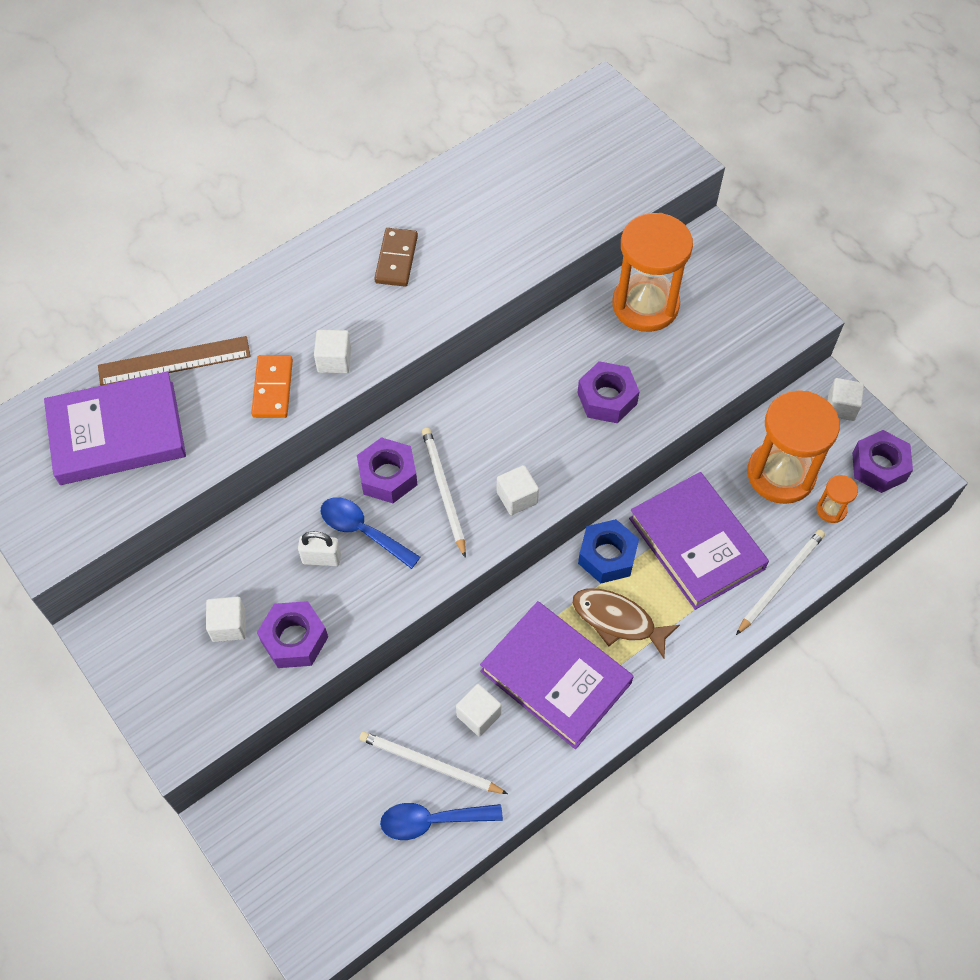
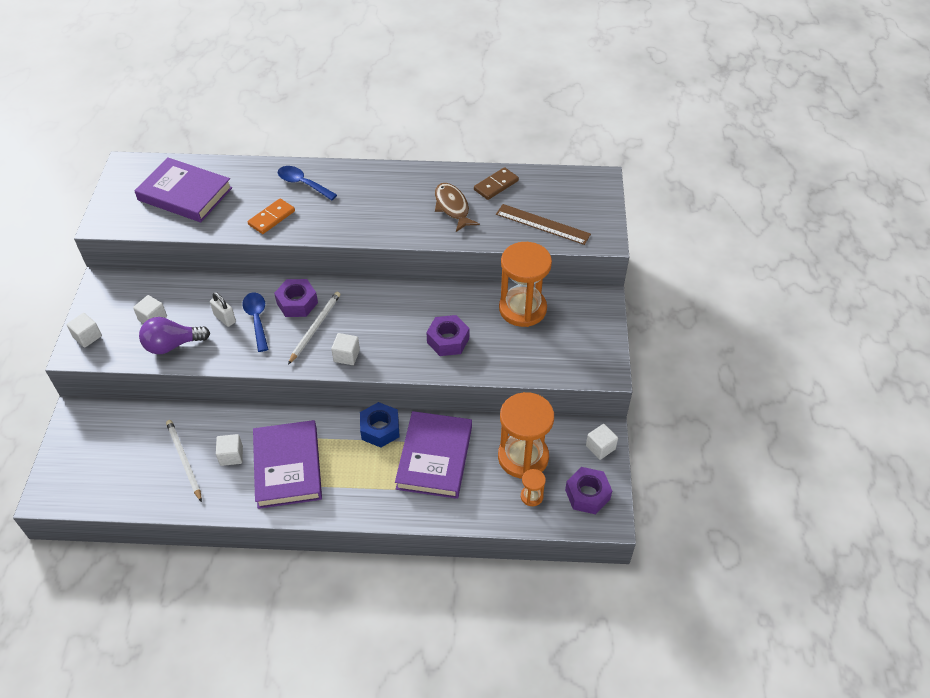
camera: 40 degrees right, 10 degrees down
(174, 361) = (244, 179): brown ruler -> brown ruler (542, 224)
(294, 639) = (172, 345): purple nut -> purple light bulb
(334, 360) = (313, 223): white cube -> white cube (87, 337)
(396, 259) = (396, 197): brown domino -> brown domino (496, 185)
(432, 821) = (156, 486): blue spoon -> blue spoon (303, 184)
(618, 621) = (349, 464): brown fish -> brown fish (452, 207)
(781, 581) = (459, 511): white pencil -> none

